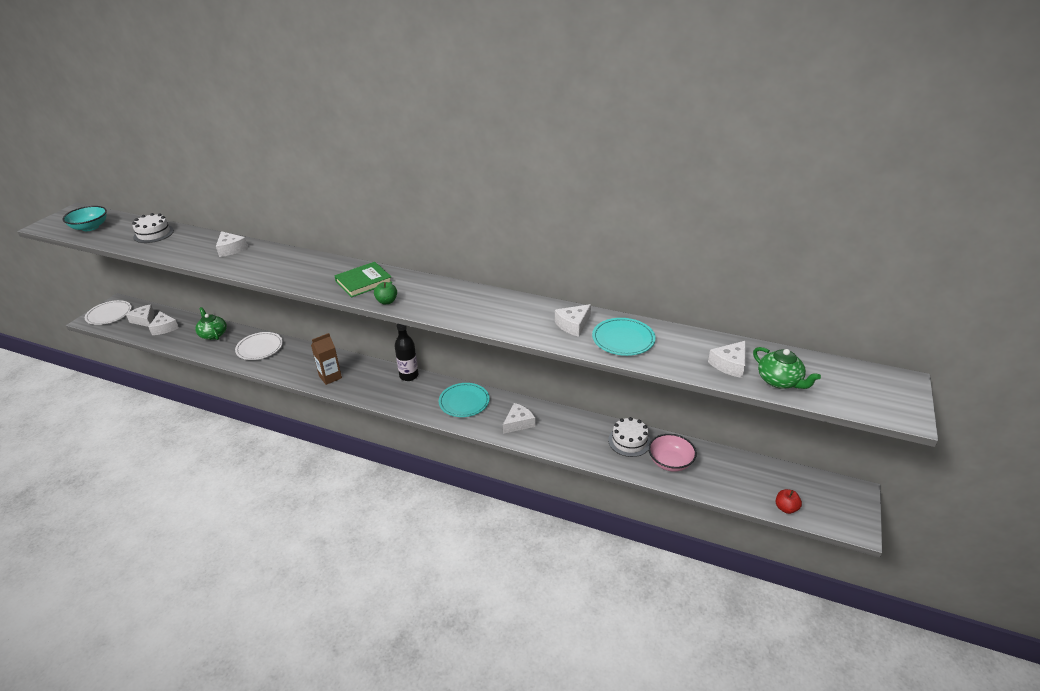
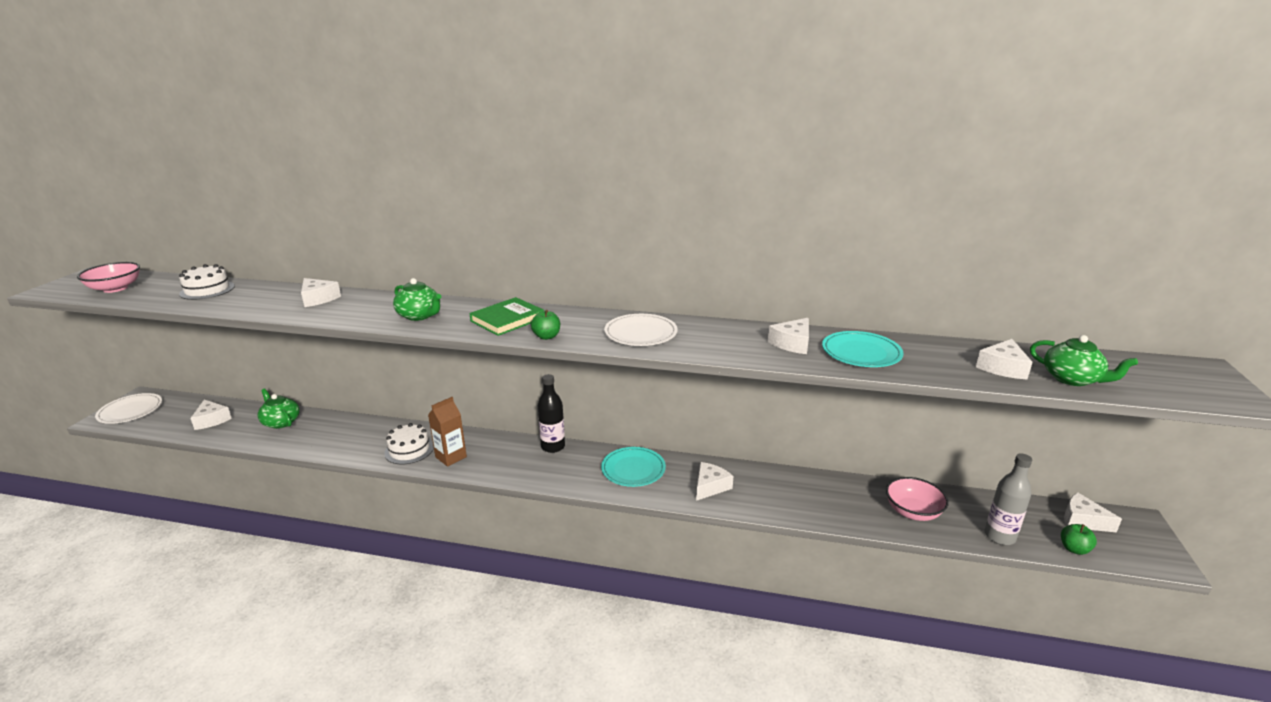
camera: 10 degrees left, 10 degrees down
(90, 227) = (115, 288): turquoise bowl -> pink bowl
(144, 320) = (181, 413): white cheese -> white cheese (1082, 520)
(259, 348) = (348, 432): white plate -> white plate (640, 333)
(300, 272) = (420, 315): none -> green teapot
(629, 441) = (853, 493): white cake -> white cake (409, 450)
(730, 490) = (999, 536): none -> grey bottle
(786, 508) = (1074, 549): red apple -> green apple

